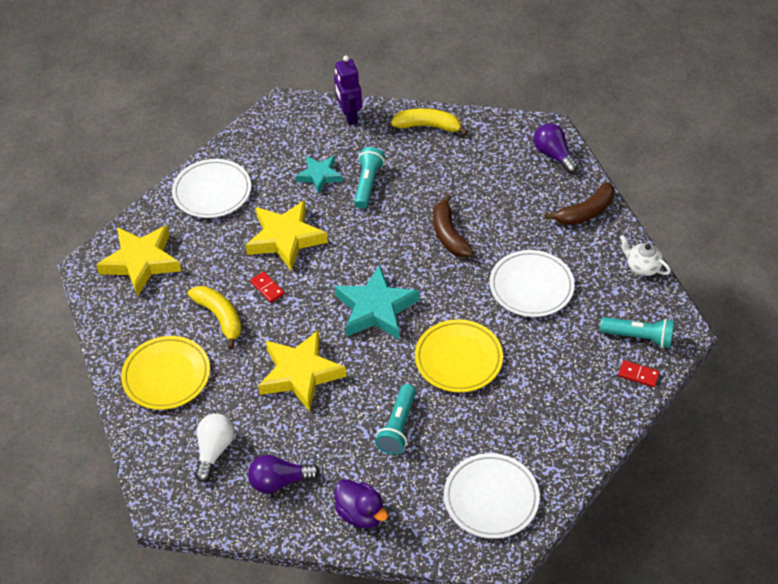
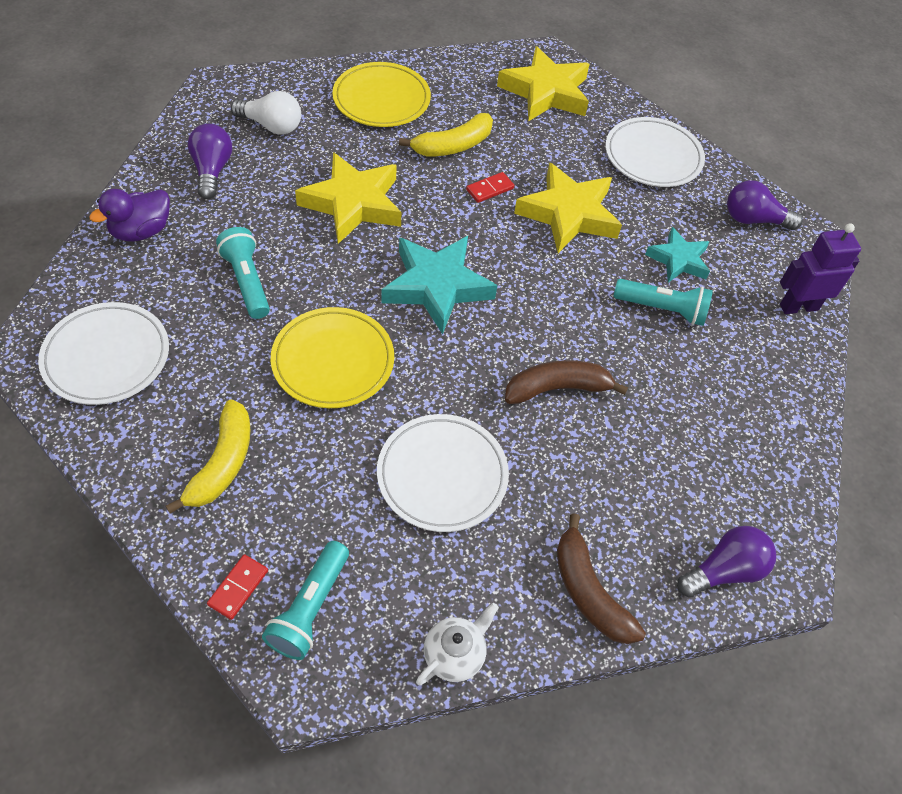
camera: 90 degrees right, 5 degrees up
(271, 136) = (753, 219): none -> purple light bulb
(398, 426) = (247, 281): turquoise flashlight -> turquoise flashlight turned 45 degrees clockwise
(428, 126) = (783, 400): yellow banana -> yellow banana (222, 463)

